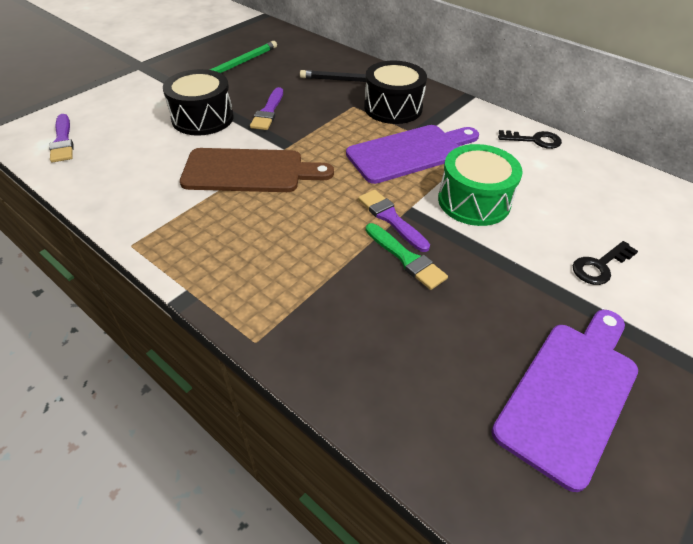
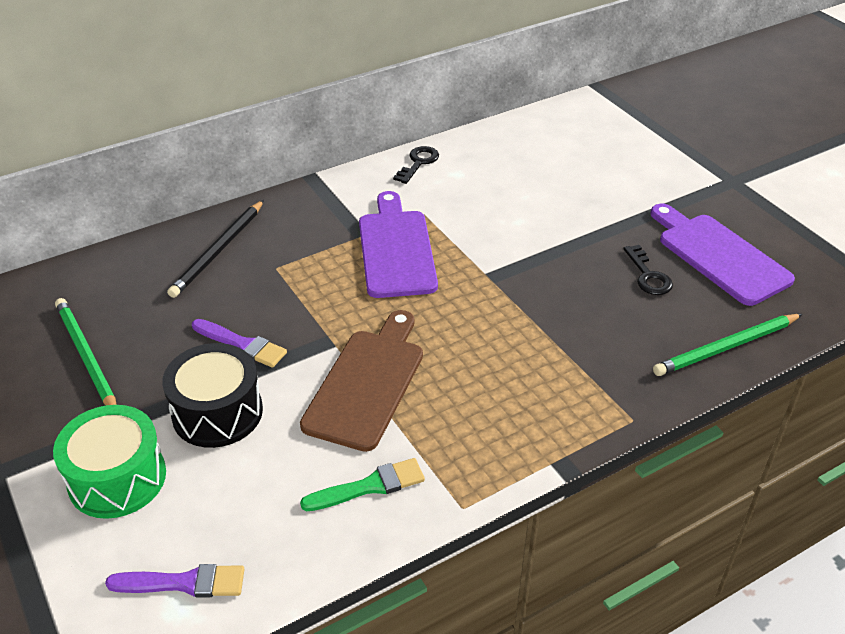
camera: 70 degrees left, 5 degrees down
(391, 218) = (498, 292): purple brush -> none
(393, 108) = (300, 237): black drum -> none
(400, 417) = (726, 347): none -> green pencil
(406, 258) = (557, 297): green brush -> green brush (369, 486)
(474, 201) = (494, 231): green drum -> green drum (117, 478)
(600, 266) = (601, 193): black key -> black key (648, 275)

